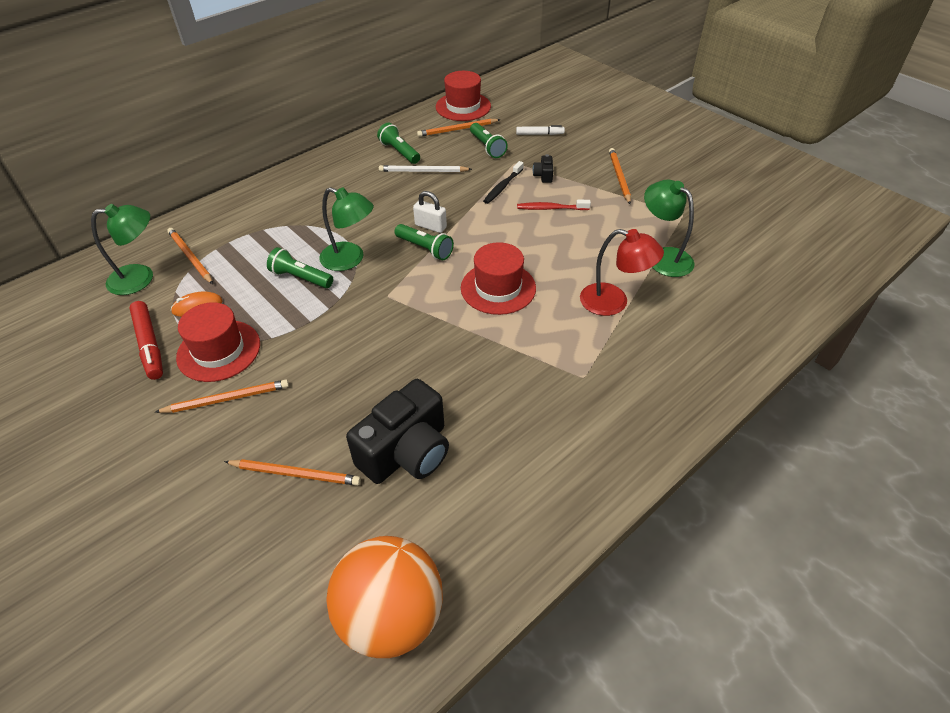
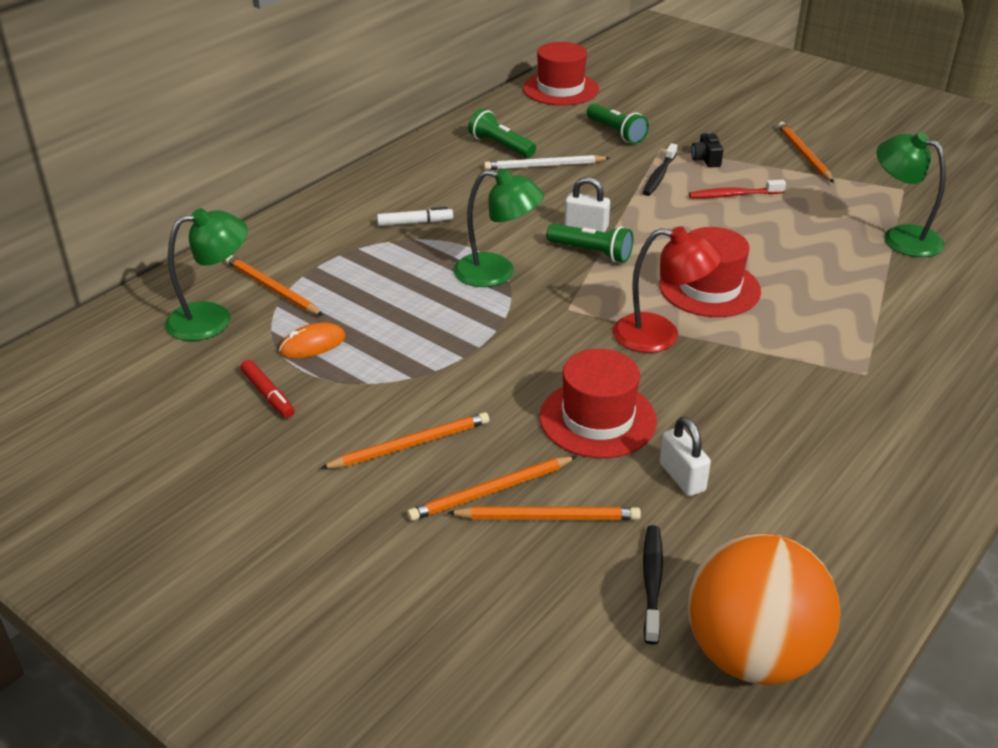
camera: 10 degrees left, 10 degrees down
(149, 345) = (268, 394): red marker -> red marker, size x0.63
(219, 350) = (370, 391): red hat -> red hat (597, 419)
(301, 277) = (440, 299): green flashlight -> none
(345, 542) = (652, 582): none -> black toothbrush
(406, 452) = (682, 477): black camera -> white padlock
(457, 129) = (566, 115): orange pencil -> orange pencil (491, 491)
(539, 134) = (678, 114): white marker -> white marker (415, 223)
(613, 302) = (863, 291): red lamp -> red lamp (660, 336)

